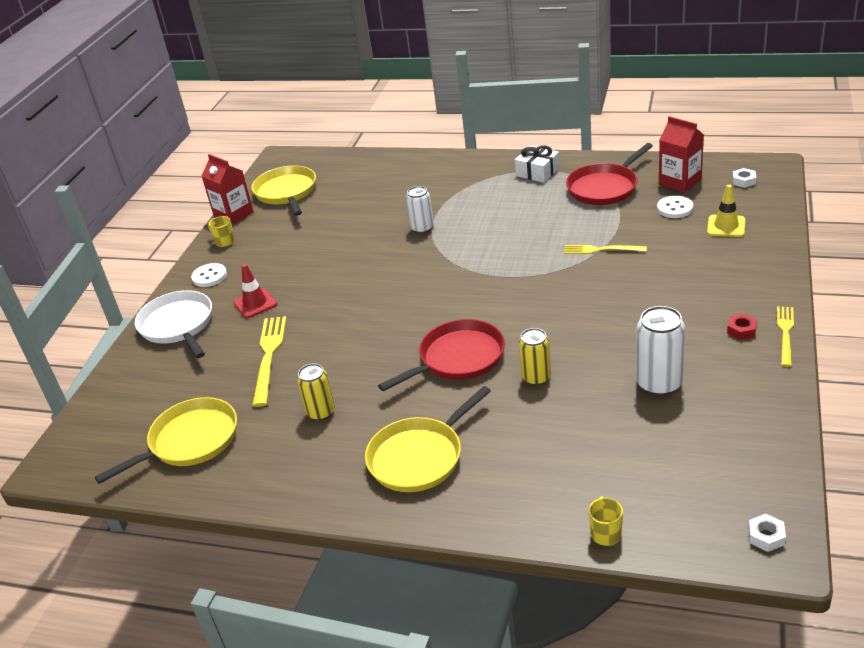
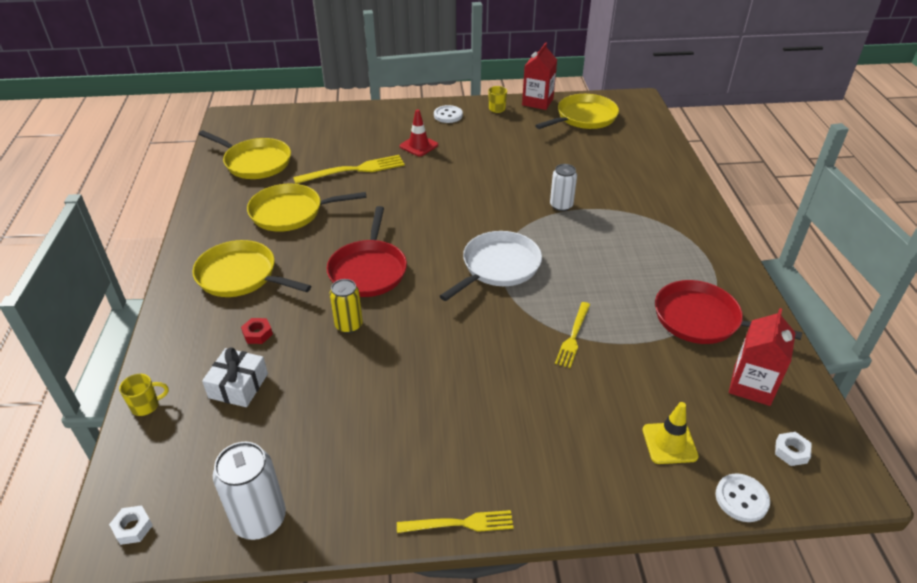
camera: 65 degrees right, 5 degrees up
(178, 325) = (383, 120): white pan -> white pan (498, 266)
(321, 412) = (290, 212): yellow can -> yellow pan
(458, 358) = (368, 270): red pan -> red pan turned 60 degrees clockwise
(537, 172) = (705, 261): white gift -> white gift (238, 386)
(601, 250) = (573, 336): yellow fork -> yellow fork turned 150 degrees counterclockwise
(659, 383) = (352, 416): white can -> white can (259, 519)
(675, 208) = (687, 388): white button -> white button (741, 499)
(741, 330) = (456, 479): red nut -> red nut (257, 334)

